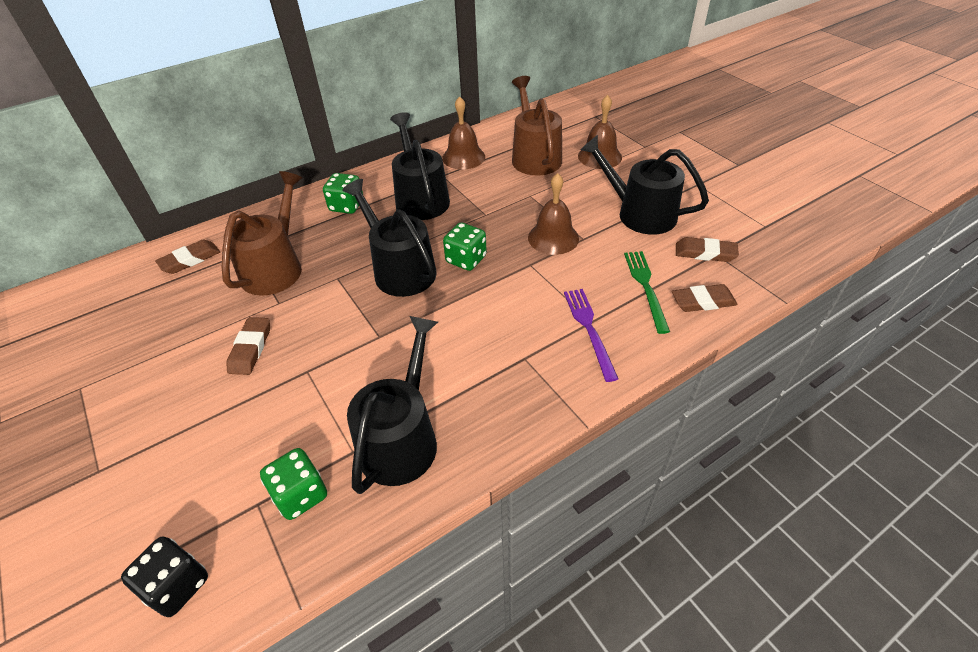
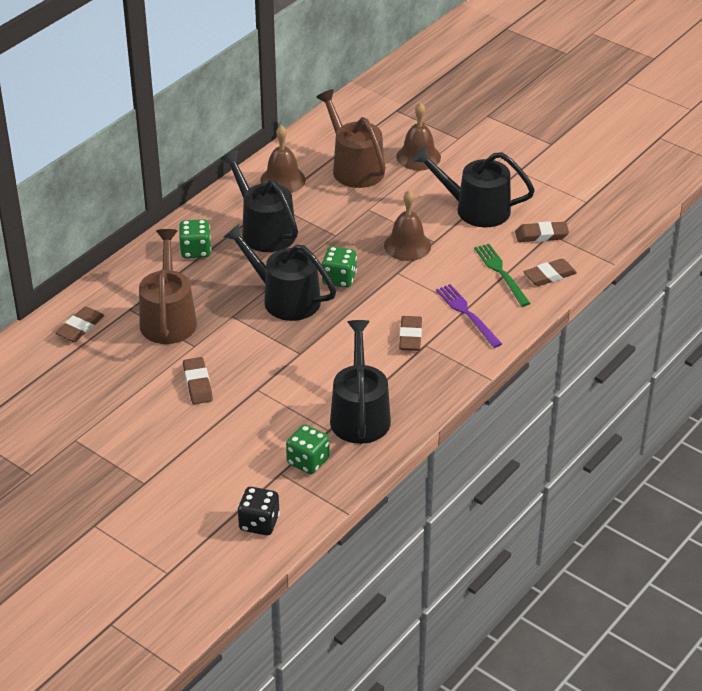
camera: 20 degrees left, 5 degrees down
(511, 343) = (410, 336): none -> brown eraser

